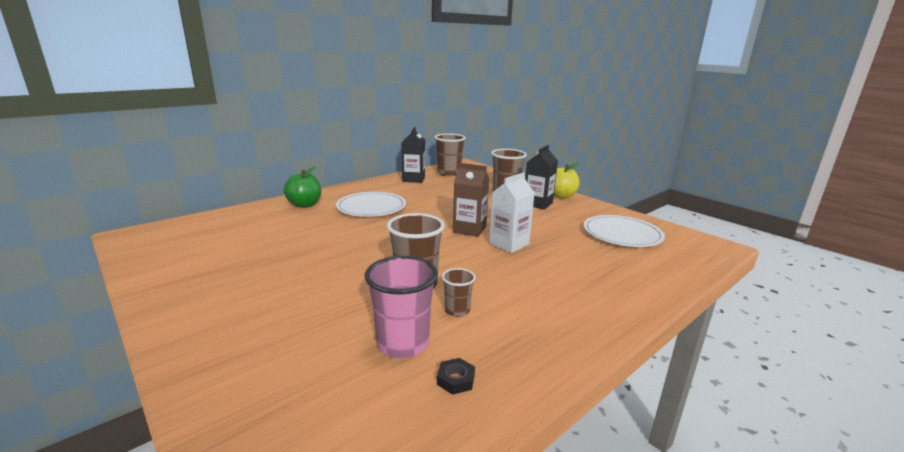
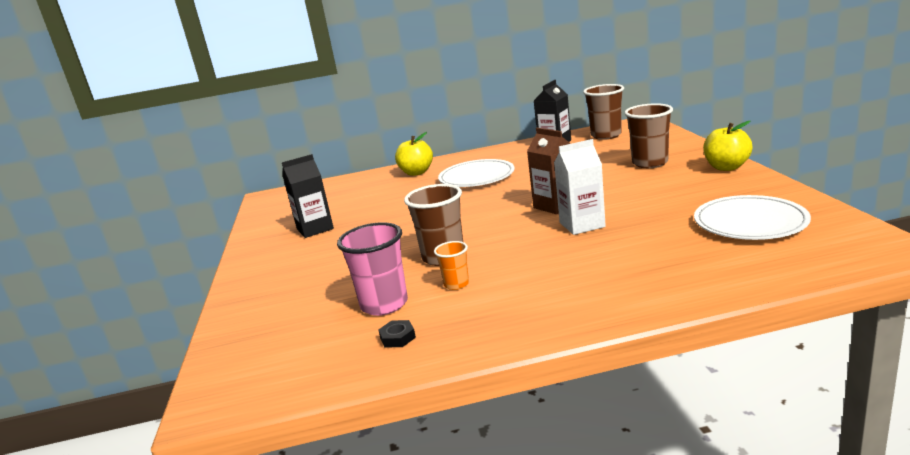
camera: 35 degrees right, 0 degrees up
(304, 205) = (416, 172): green apple -> yellow apple
(457, 310) = (456, 284): brown cup -> orange cup
(537, 204) = (678, 177): black carton -> black carton (315, 229)

